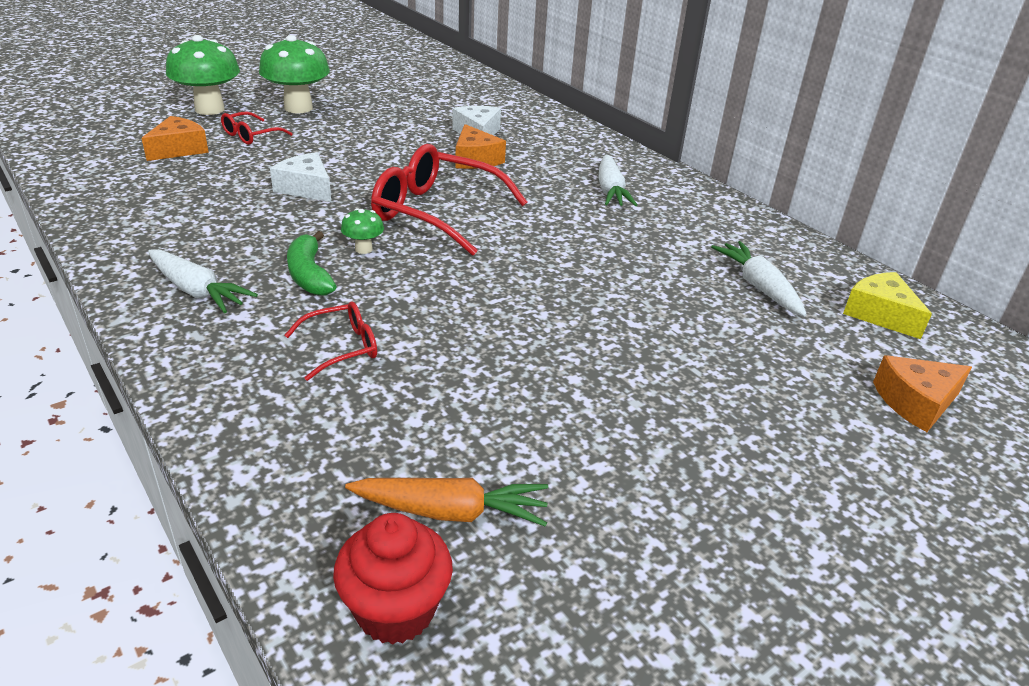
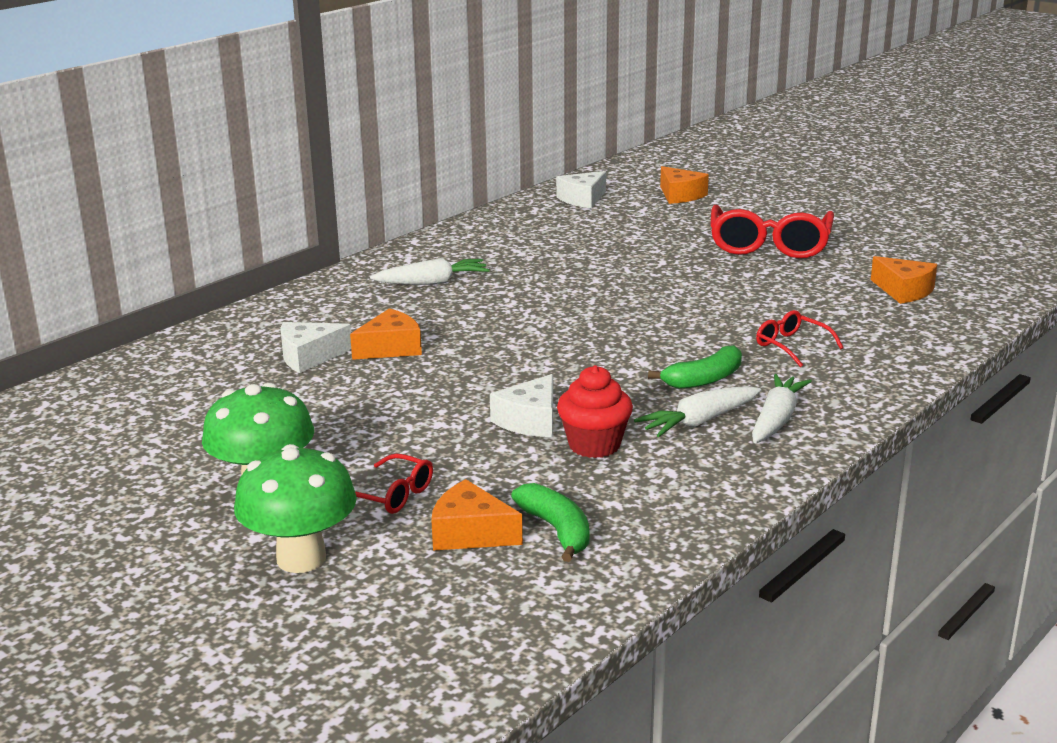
camera: 100 degrees left, 10 degrees down
(148, 172) = (557, 530): none -> green banana
(363, 249) = (638, 366): green mushroom -> none
(395, 610) = (980, 293): red cupcake -> red cupcake (594, 445)
(436, 212) = (538, 348): red glasses -> red glasses (769, 245)
(451, 512) = (904, 291): orange carrot -> orange cheese
(758, 287) = (574, 229): white carrot -> white carrot (699, 422)
(880, 314) = (582, 199): yellow cheese -> white cheese

